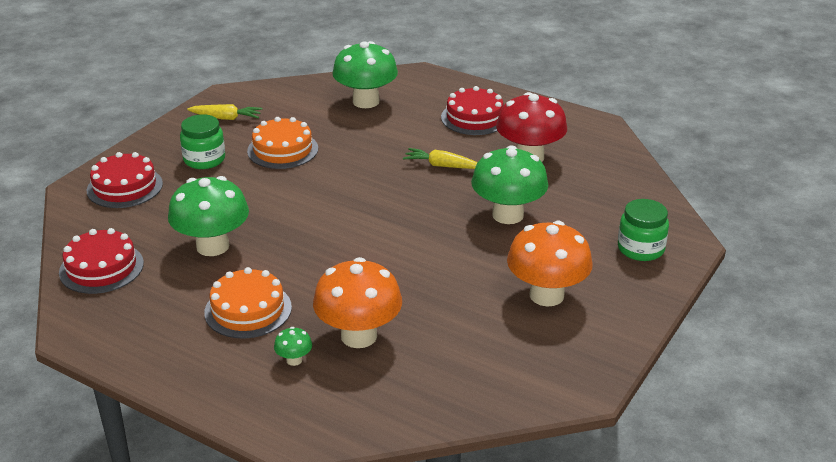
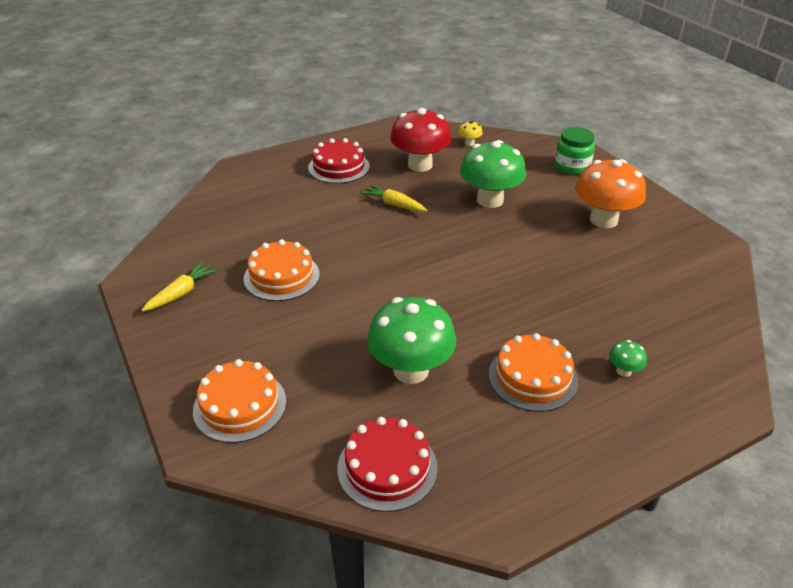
camera: 60 degrees left, 5 degrees up
(124, 187) = (240, 405): red cake -> orange cake
(204, 159) = (246, 331): green jar -> none
(359, 336) = (607, 324): orange mushroom -> none
(366, 101) = (251, 206): green mushroom -> none
(441, 165) = (394, 204): yellow carrot -> yellow carrot turned 75 degrees clockwise
(609, 172) = (469, 143): none -> yellow mushroom

